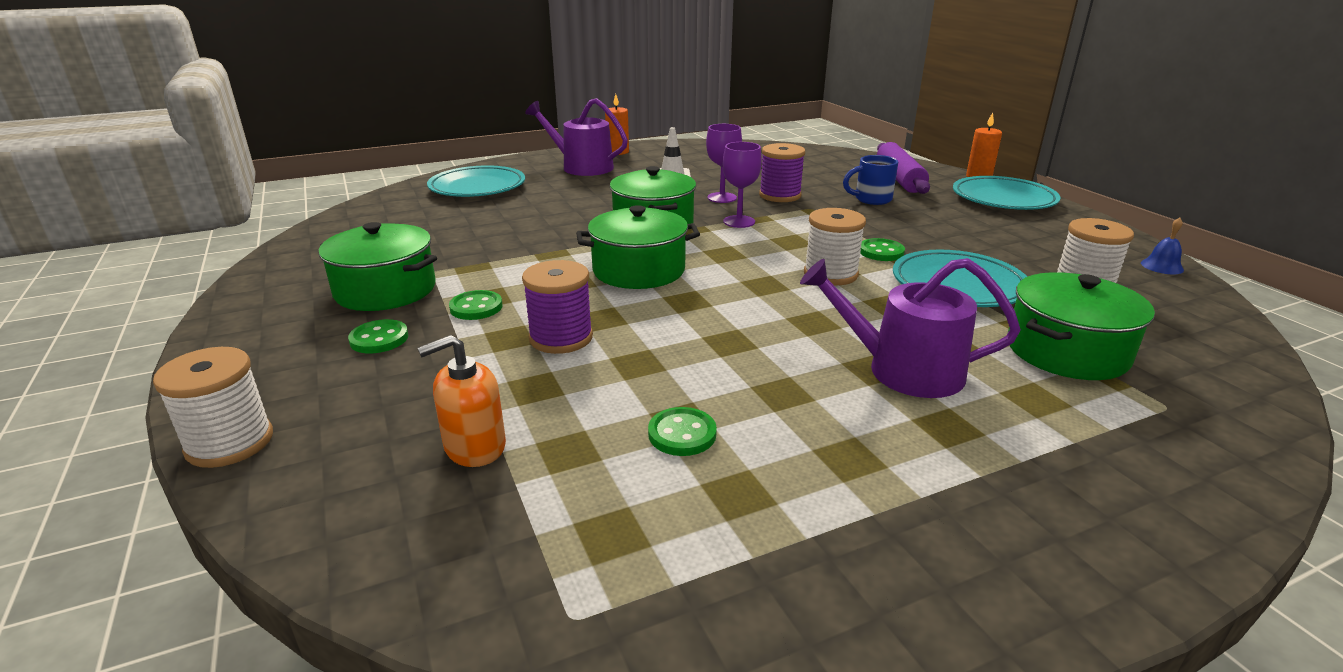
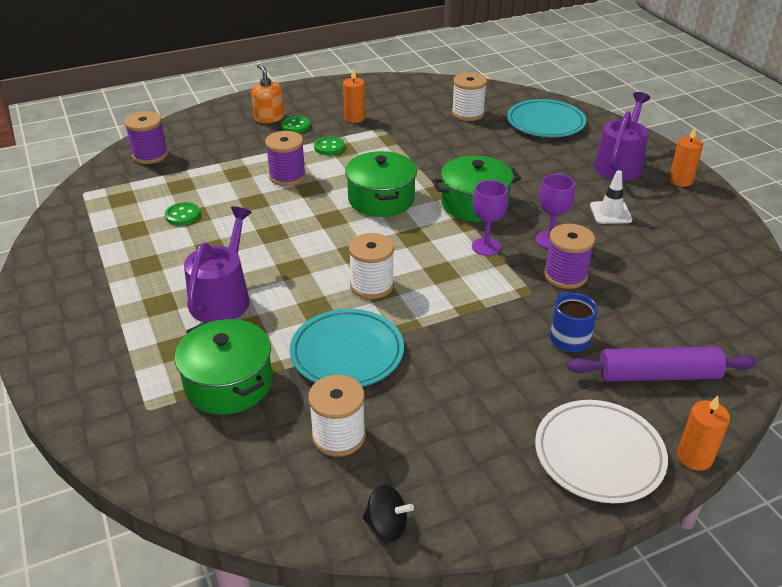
camera: 90 degrees right, 10 degrees up
(230, 443) = (213, 111): white spool -> white spool (468, 113)
(385, 290) = (354, 118): green pot -> orange candle
(411, 518) = (150, 155): none -> purple spool
(474, 446) = (192, 163): orange soap dispenser -> orange soap dispenser (269, 118)
(881, 252) = (419, 320): green button -> none
(1003, 199) = (599, 455): turquoise plate -> white plate
(1162, 266) = (387, 525): blue bell -> black spinning top

